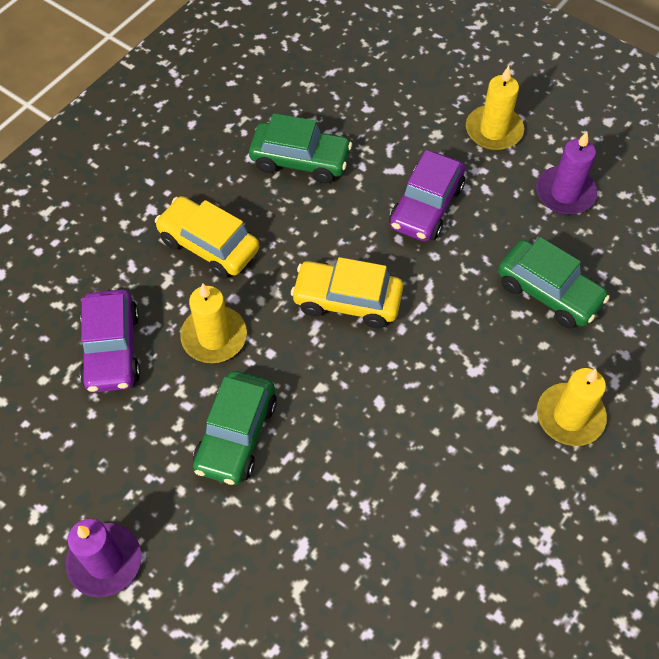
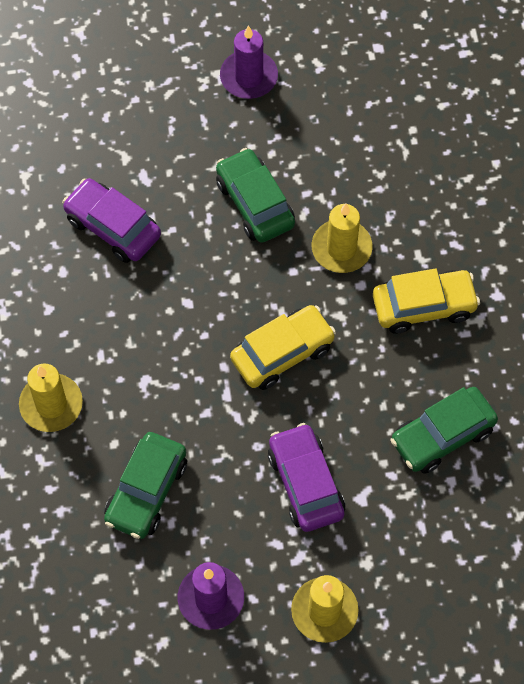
camera: 135 degrees right, 5 degrees up
(112, 349) = (395, 183): purple car -> purple car (113, 227)
(548, 292) = (146, 491): green car -> green car turned 60 degrees counterclockwise

